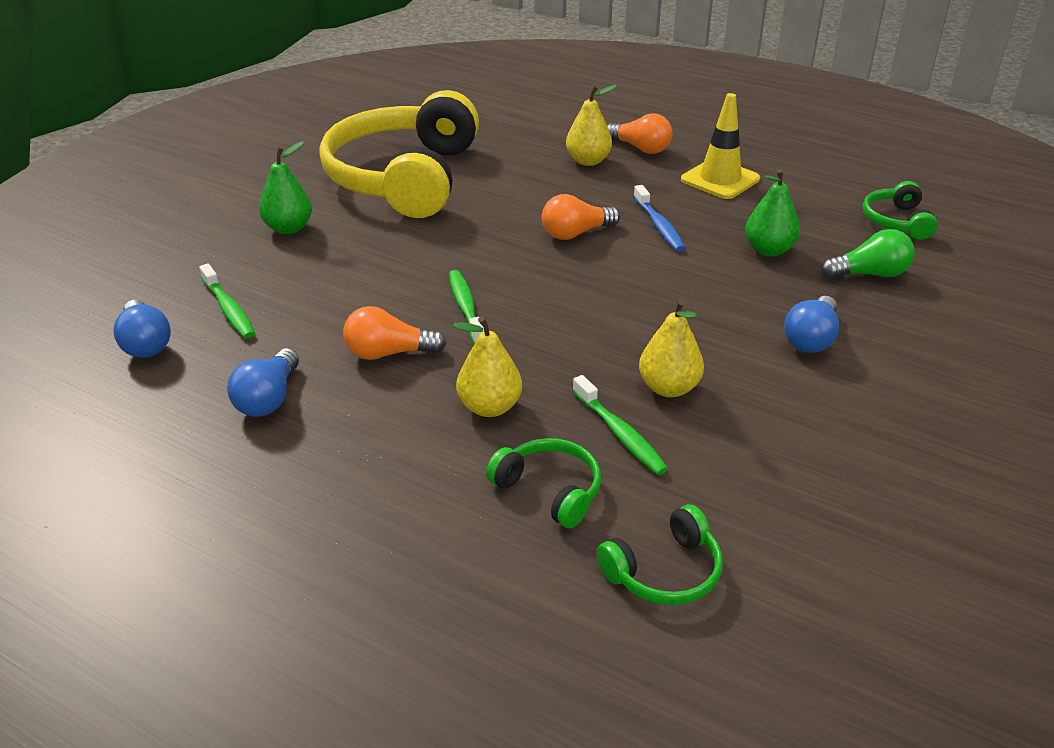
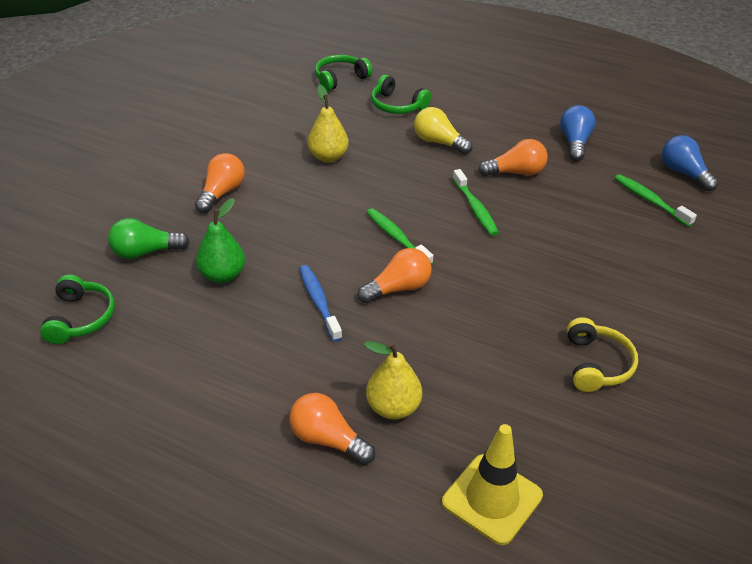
camera: 175 degrees right, 5 degrees up
(289, 228) = (666, 283): green pear -> none
(403, 178) = (597, 364): yellow headphones -> yellow headphones, size x0.42
(489, 407) = (439, 142): yellow pear -> yellow light bulb
(620, 434) = (359, 131): green toothbrush -> green toothbrush (397, 237)
(720, 179) = (241, 378): yellow traffic cone -> yellow traffic cone (492, 499)
(811, 339) = (221, 193): blue light bulb -> orange light bulb

